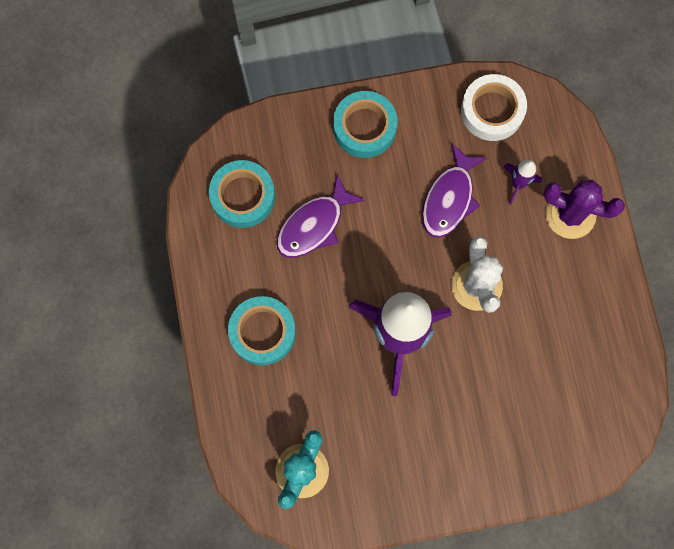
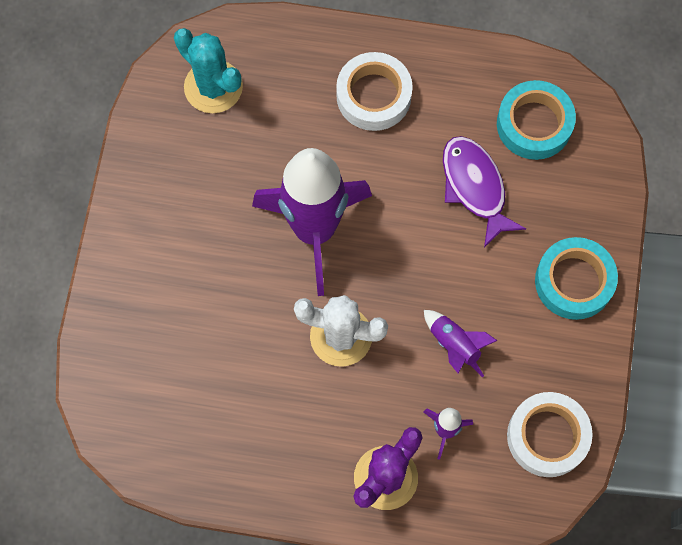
camera: 110 degrees right, 5 degrees down
(262, 332) = (373, 96): turquoise tape -> white tape
(449, 198) = (454, 345): purple fish -> purple rocket

